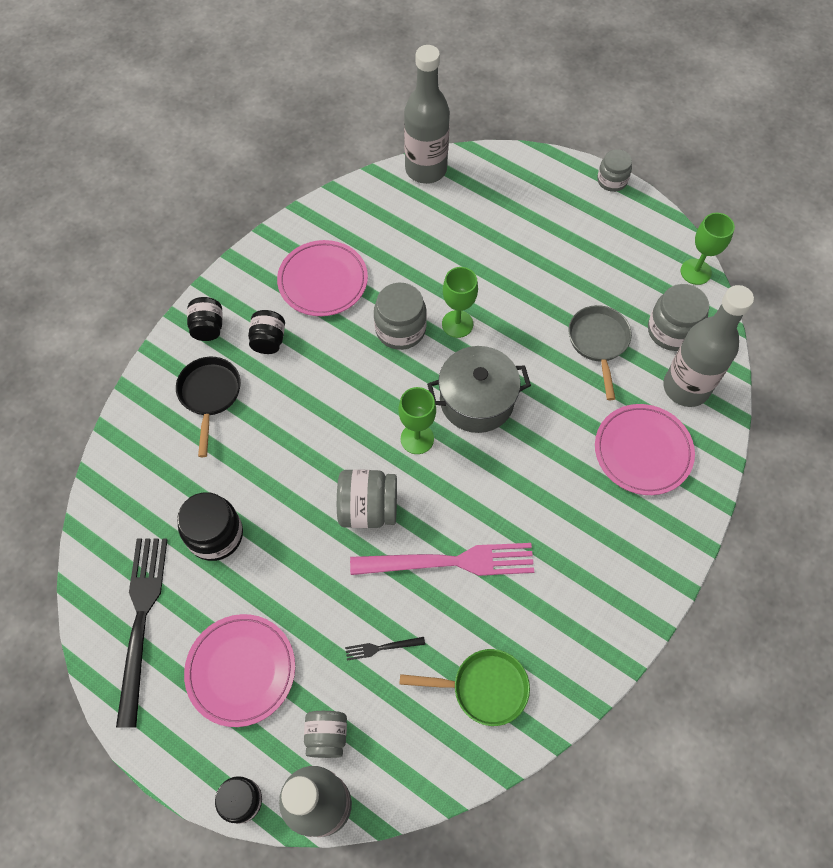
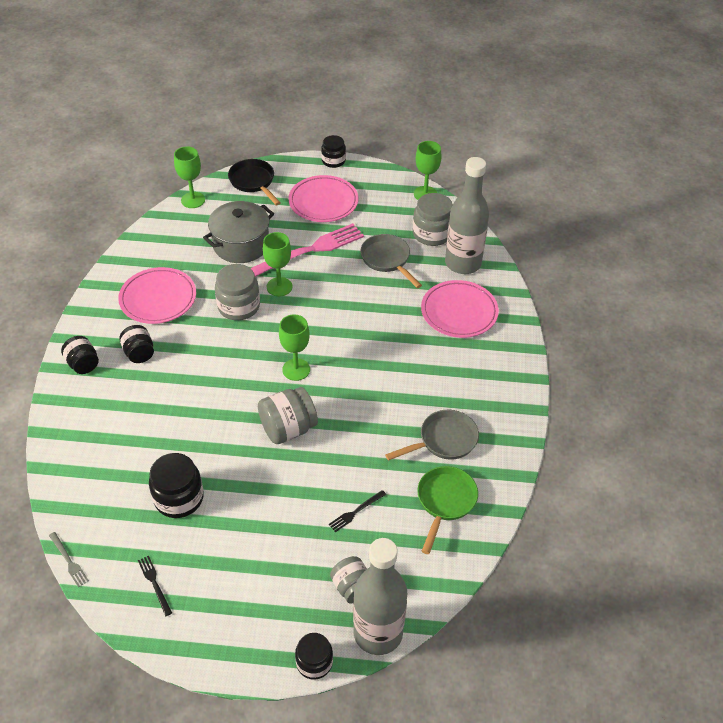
camera: 30 degrees left, 15 degrees down
(78, 551) = (69, 561): none -> grey fork
(141, 621) = (154, 583): black fork -> black fork, size x0.42
(210, 395) = (114, 408): black pan -> black pan (253, 182)
(241, 670) = (258, 578): pink plate -> pink plate (323, 202)
(426, 169) = (193, 200): grey bottle -> green goblet
(449, 562) = (370, 435): pink fork -> pink fork (308, 251)
(476, 400) = (324, 328): grey pot -> grey pot (241, 244)
(483, 688) = (445, 502): green pan -> green pan turned 45 degrees counterclockwise
(527, 610) = (443, 440): none -> grey pan
(612, 181) = (333, 161): grey jar -> black jar

